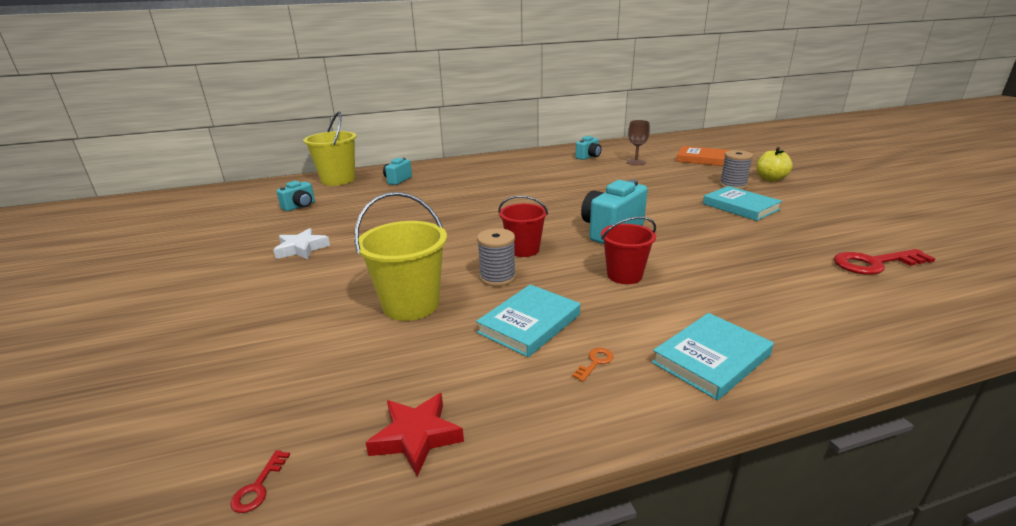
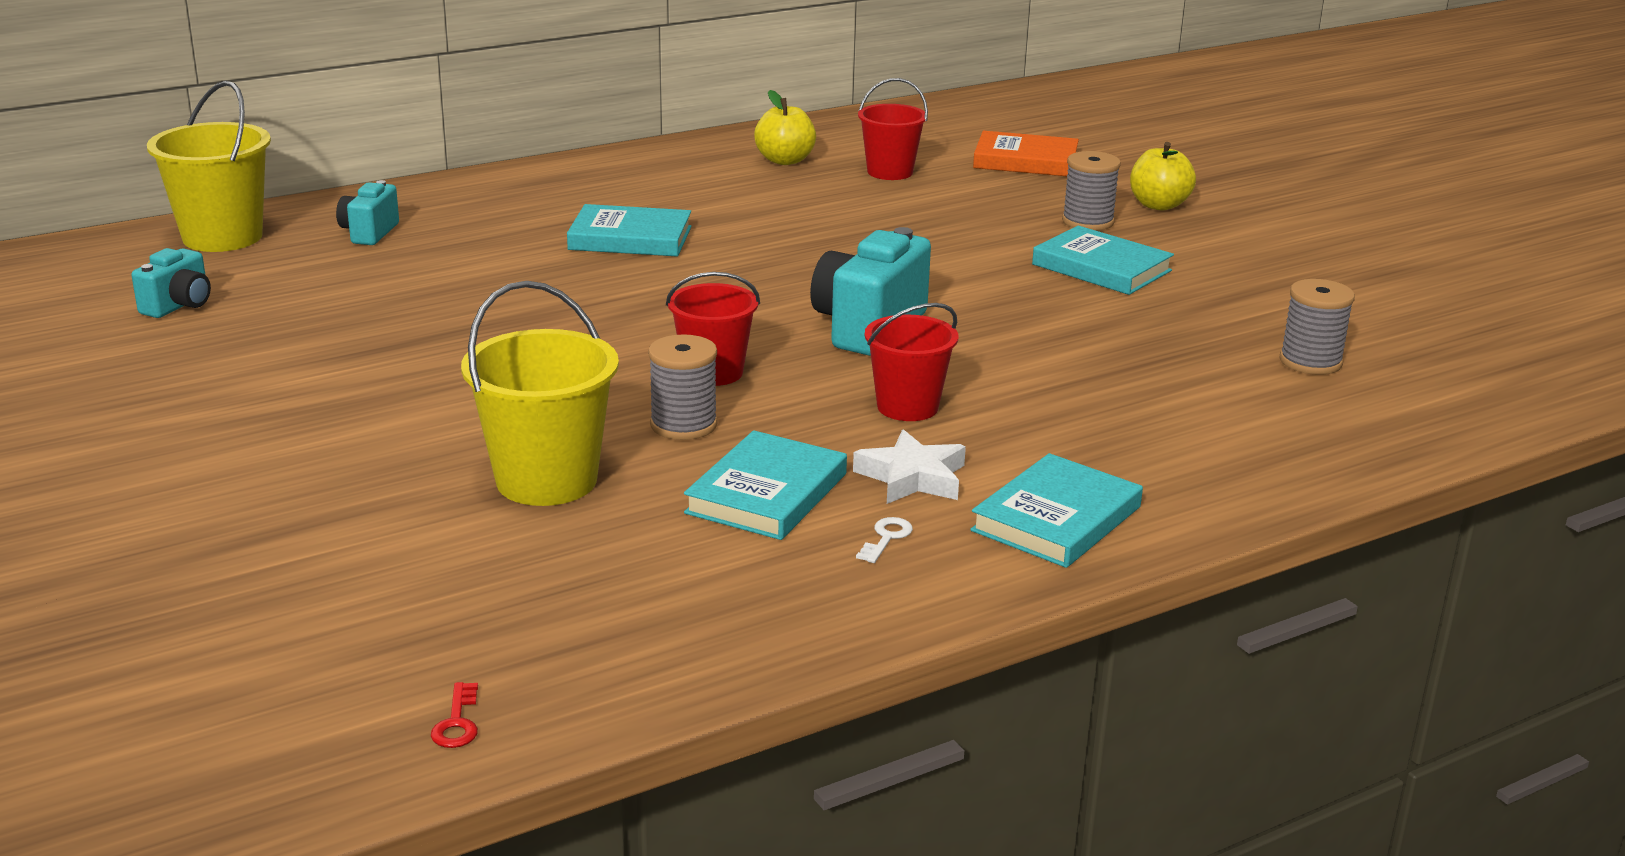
camera: 15 degrees left, 0 degrees up
(301, 249) = (257, 396): white star -> white star (912, 477)
(416, 437) = (653, 649): red star -> none
(508, 186) = (630, 238): none -> turquoise book
(588, 157) = (785, 160): turquoise camera -> yellow apple
(595, 362) = (886, 538): orange key -> white key
(636, 162) = (890, 172): brown goblet -> red bucket
(874, 263) = (1310, 362): red key -> grey spool

